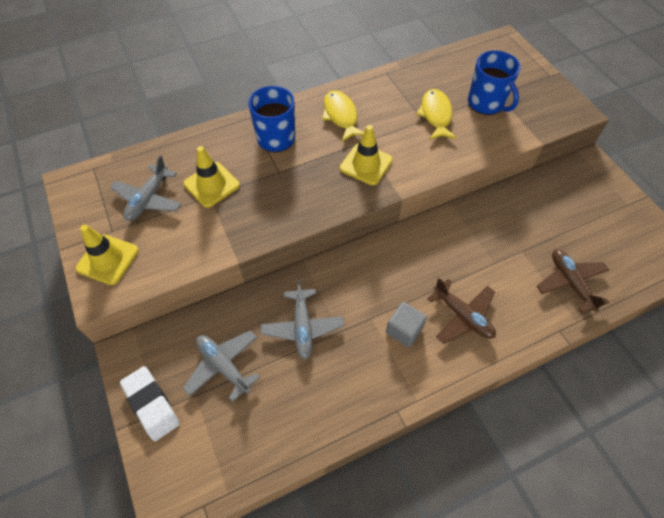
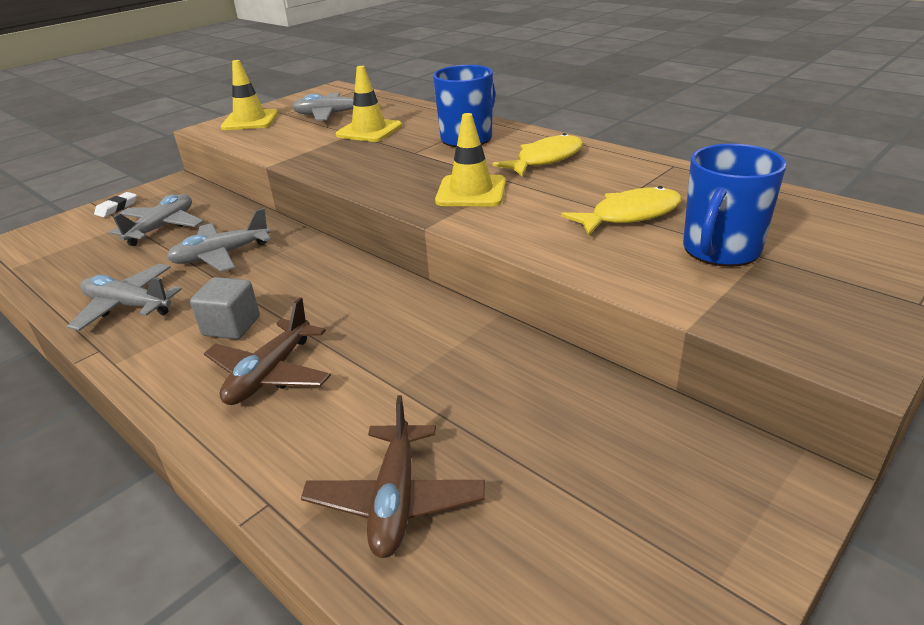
camera: 70 degrees right, 25 degrees down
(151, 404) = (117, 208): white eraser -> white eraser, size x0.56
(346, 392) = (128, 306): none -> grey plane
(570, 283) = (396, 500): brown plane -> brown plane turned 135 degrees clockwise

